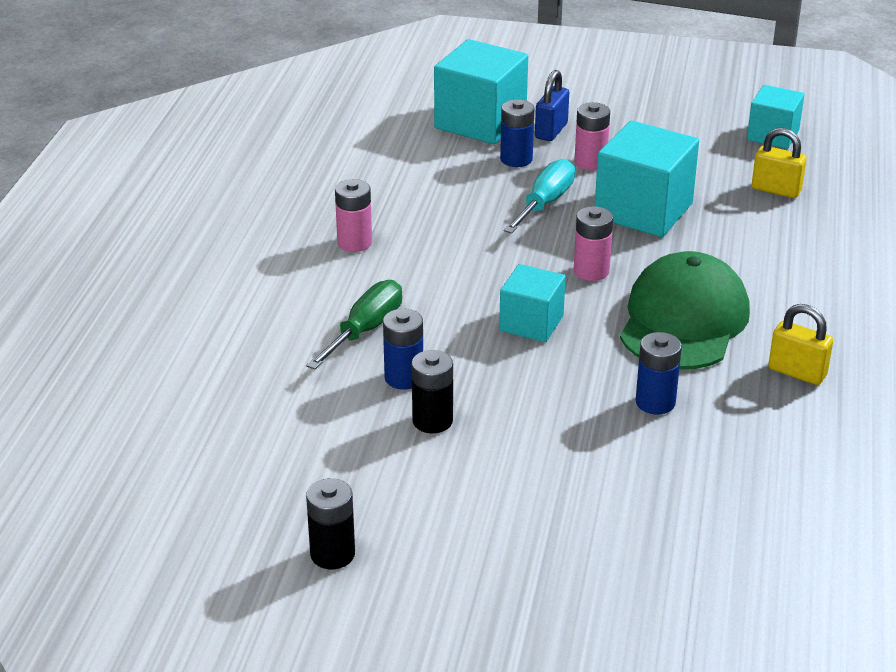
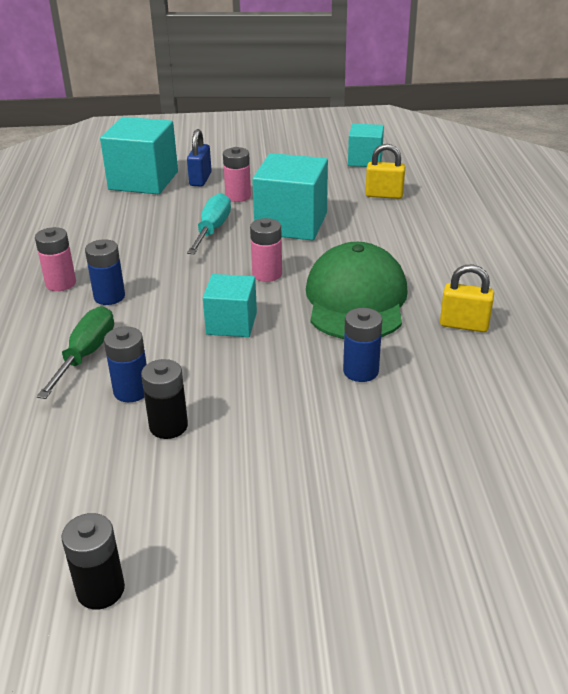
camera: 15 degrees left, 0 degrees up
(516, 159) = (179, 202): blue battery -> blue battery (109, 297)

